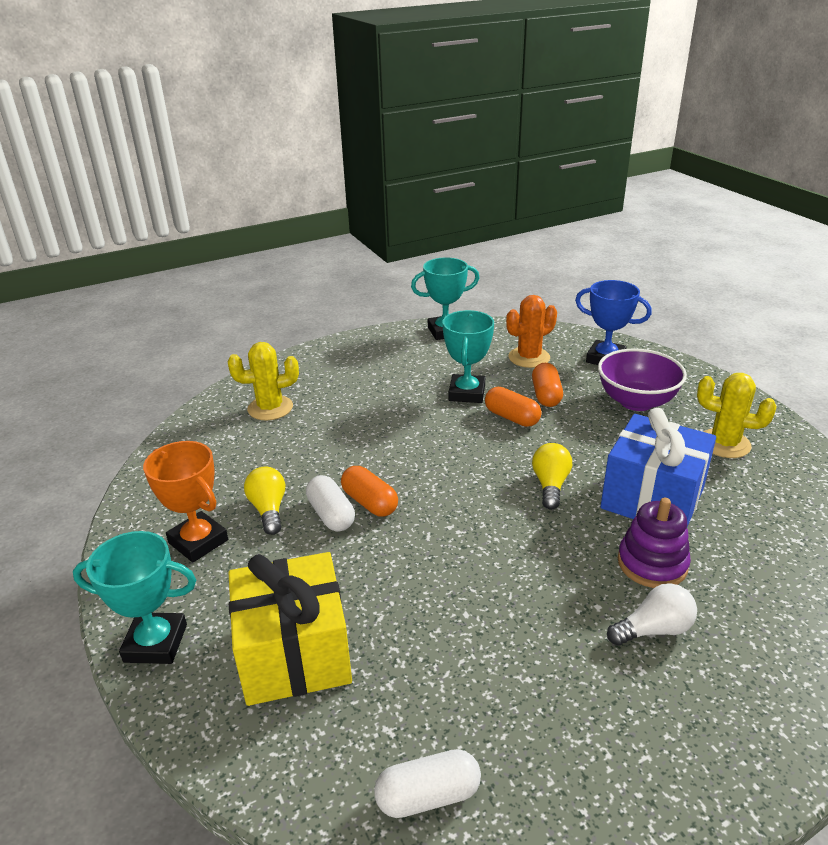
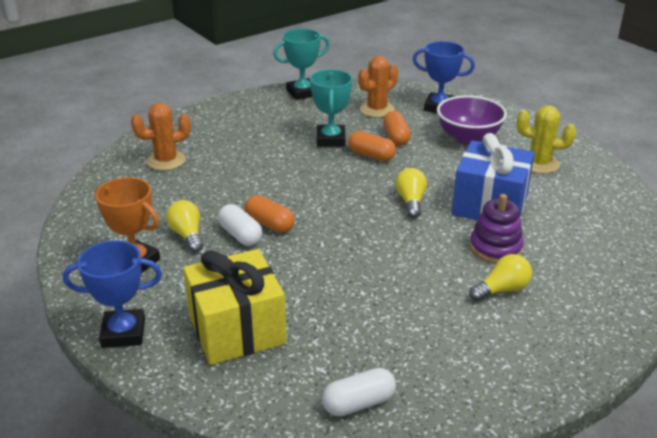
camera: 10 degrees left, 0 degrees up
(155, 643) = (123, 333): turquoise trophy -> blue trophy
(270, 408) = (166, 161): yellow cactus -> orange cactus
(654, 629) = (502, 290): white light bulb -> yellow light bulb

